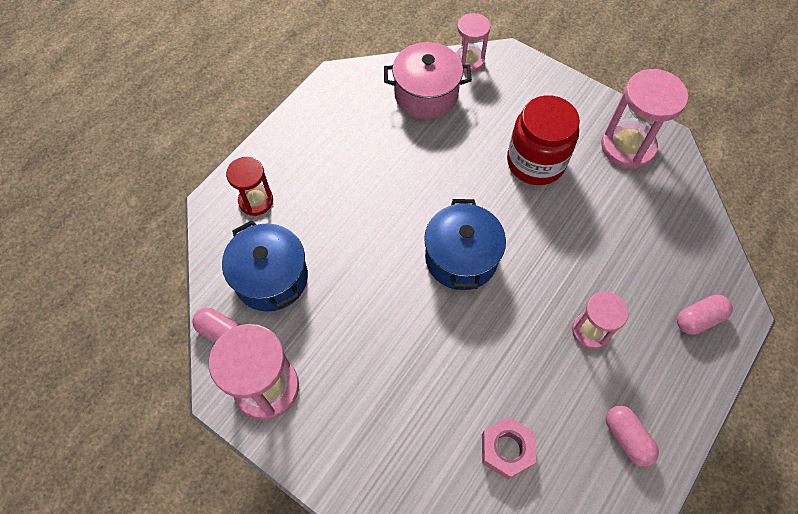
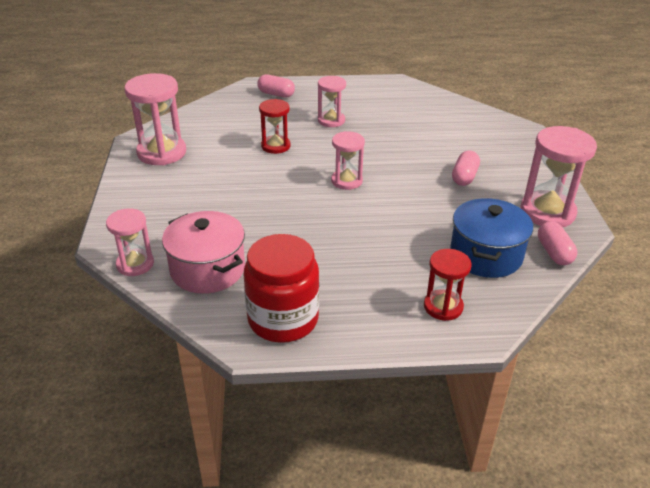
camera: 130 degrees left, 25 degrees down
(461, 258) = (346, 181): blue pot -> pink hourglass
(506, 449) = (437, 121): pink nut -> none
(535, 162) = (222, 184): red jar -> red jar (283, 319)
(572, 242) = (275, 146): none -> red hourglass
(627, 438) = (377, 93): pink capsule -> pink capsule (464, 177)

